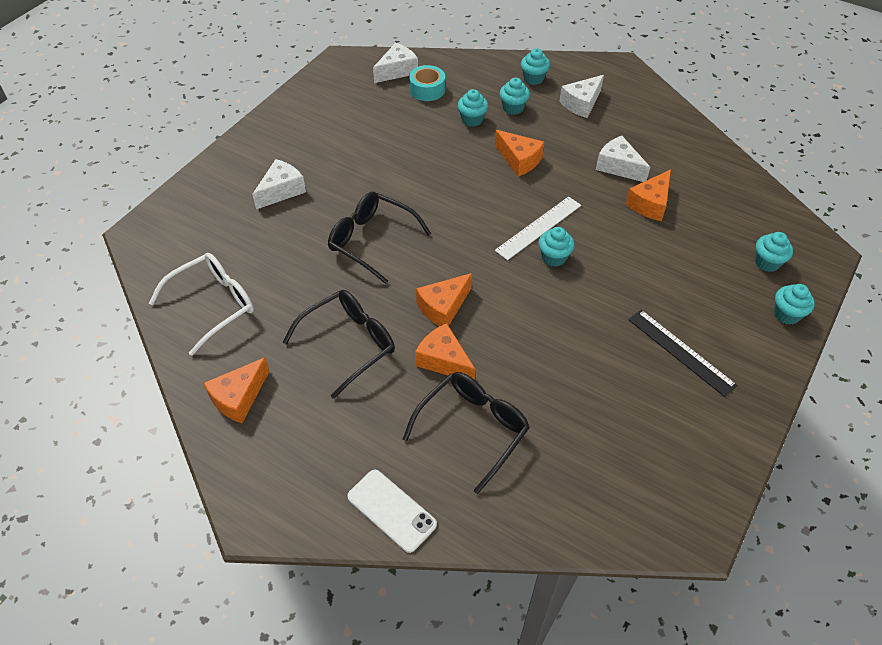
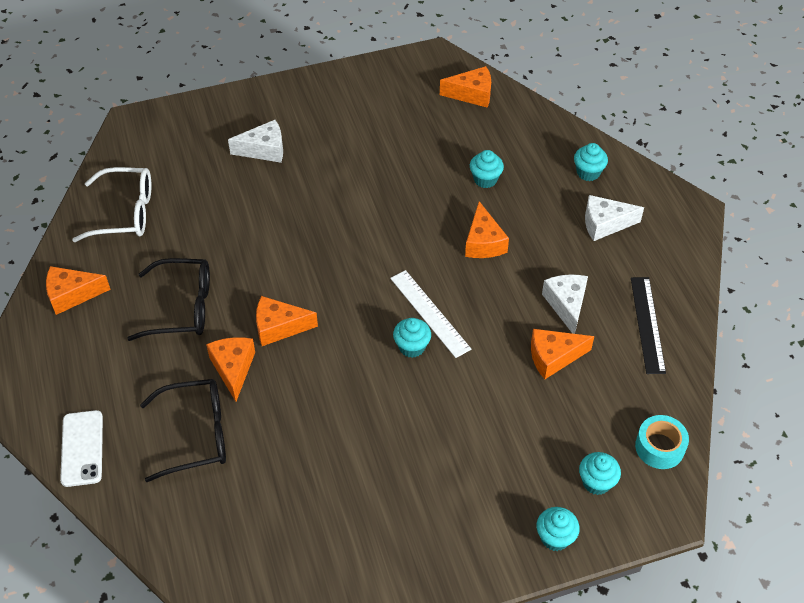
camera: 40 degrees right, 0 degrees up
(371, 240) = (286, 235): black glasses -> none
(397, 71) = (472, 94): white cheese -> orange cheese
(427, 89) = (478, 127): turquoise tape -> turquoise tape (659, 447)
(513, 108) = (535, 190): turquoise cupcake -> none
(539, 228) = (429, 313): white ruler -> white ruler turned 60 degrees clockwise
(680, 352) = (421, 498): black ruler -> black ruler (647, 324)

